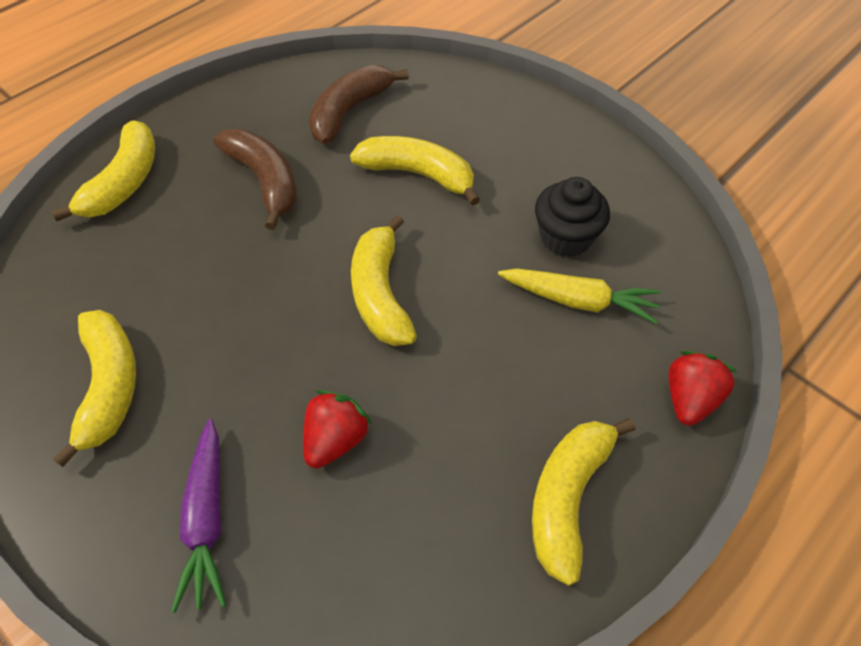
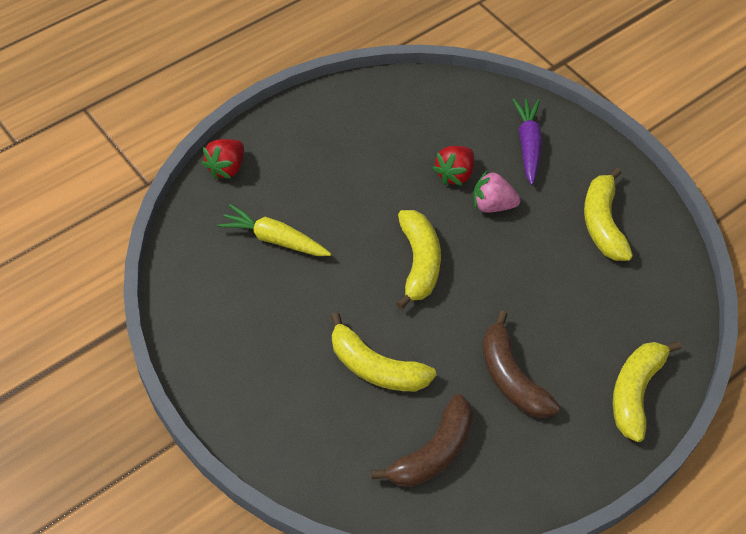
camera: 175 degrees left, 0 degrees up
(276, 393) = (492, 205): none -> pink strawberry
(565, 237) = (266, 290): black cupcake -> none
(567, 498) = (322, 129): yellow banana -> none

